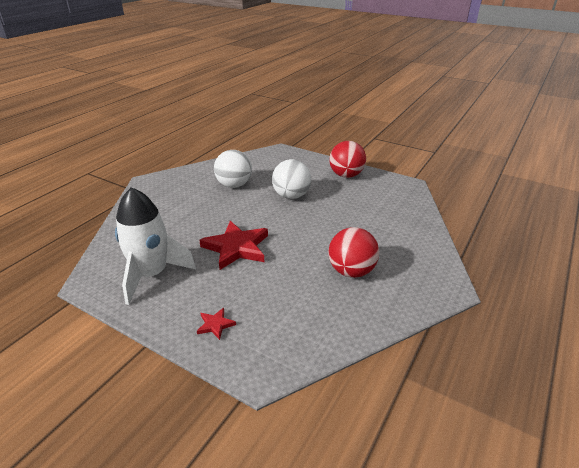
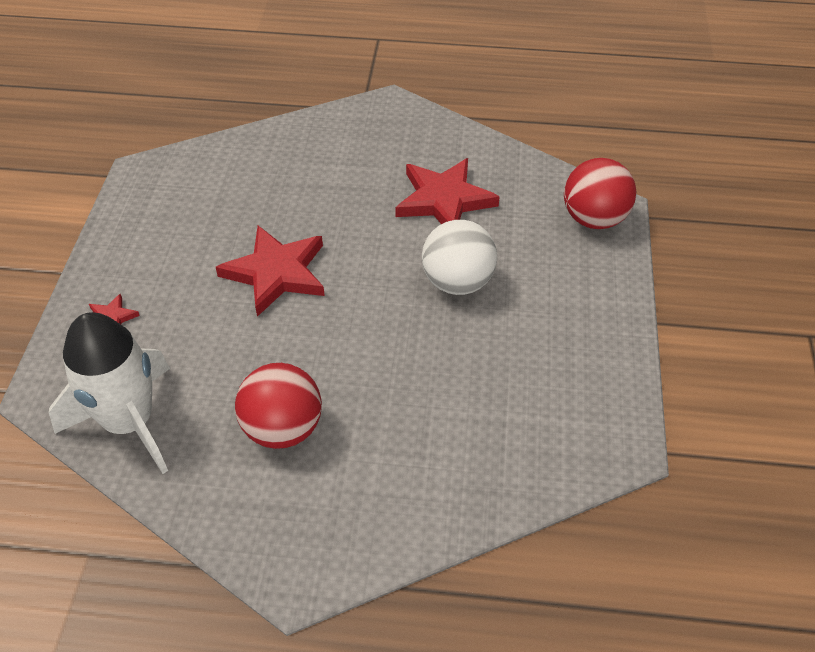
camera: 65 degrees right, 15 degrees up
(151, 275) = (179, 217): white rocket -> white rocket (129, 422)
(234, 185) = (444, 200): white ball -> red star
(346, 175) = (587, 335): red ball -> red ball (594, 219)

